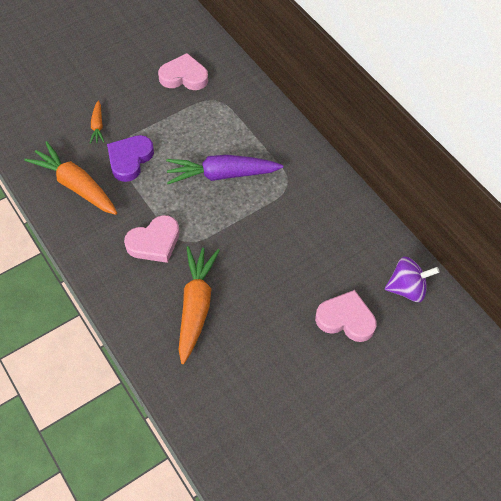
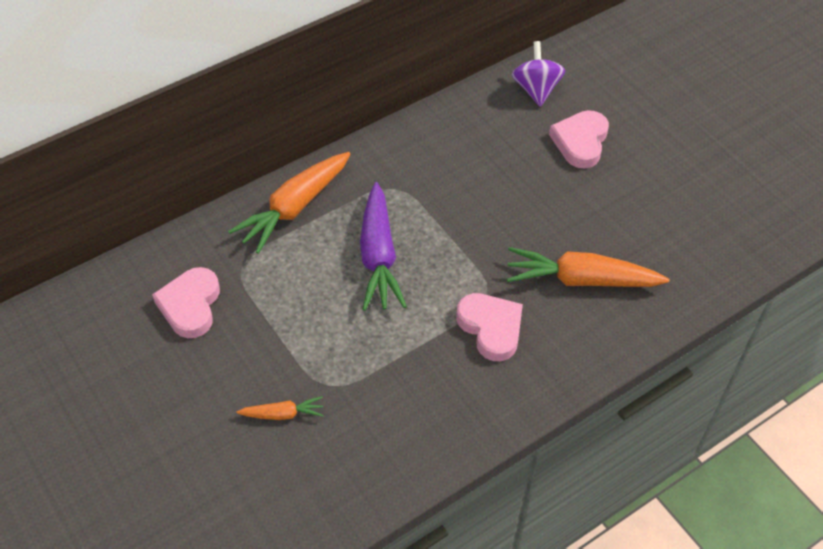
camera: 90 degrees left, 5 degrees down
(76, 185) = (397, 432): orange carrot -> orange carrot (294, 207)
(130, 159) = (350, 366): purple heart -> none

